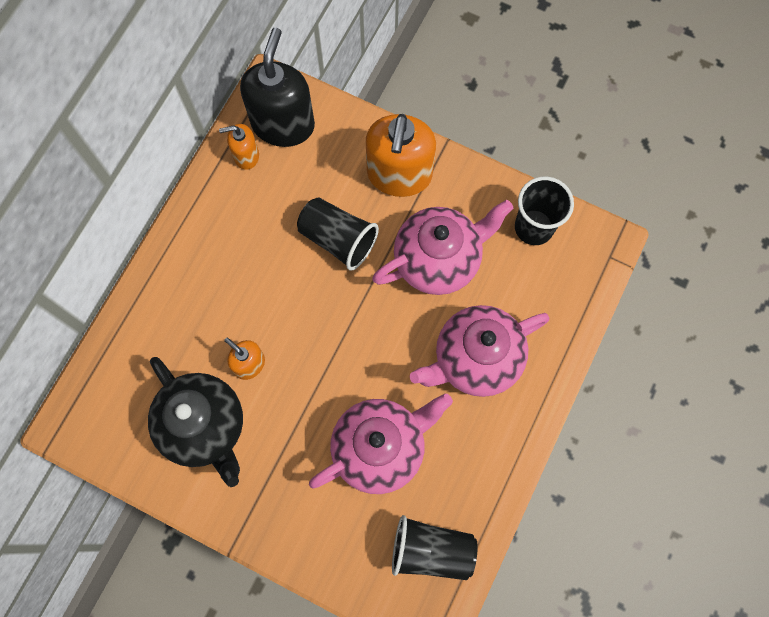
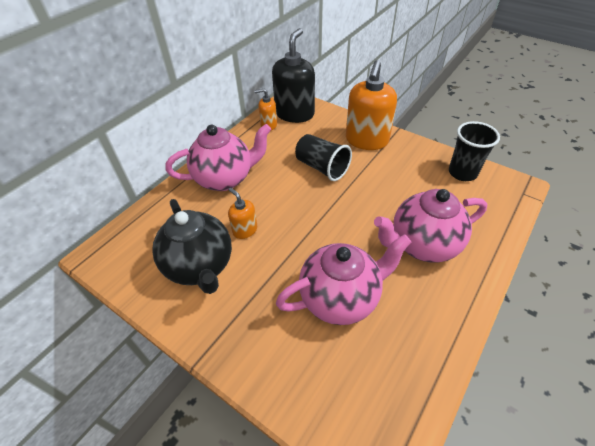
camera: 10 degrees right, 25 degrees down
(431, 550) = (383, 392): black cup -> none
(438, 260) = (392, 184): pink teapot -> pink teapot (225, 178)

